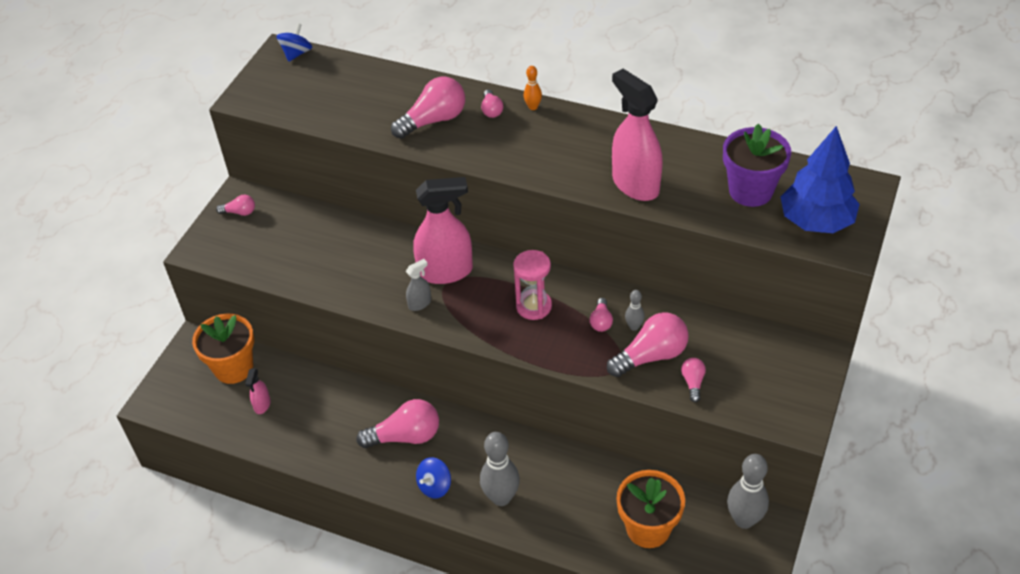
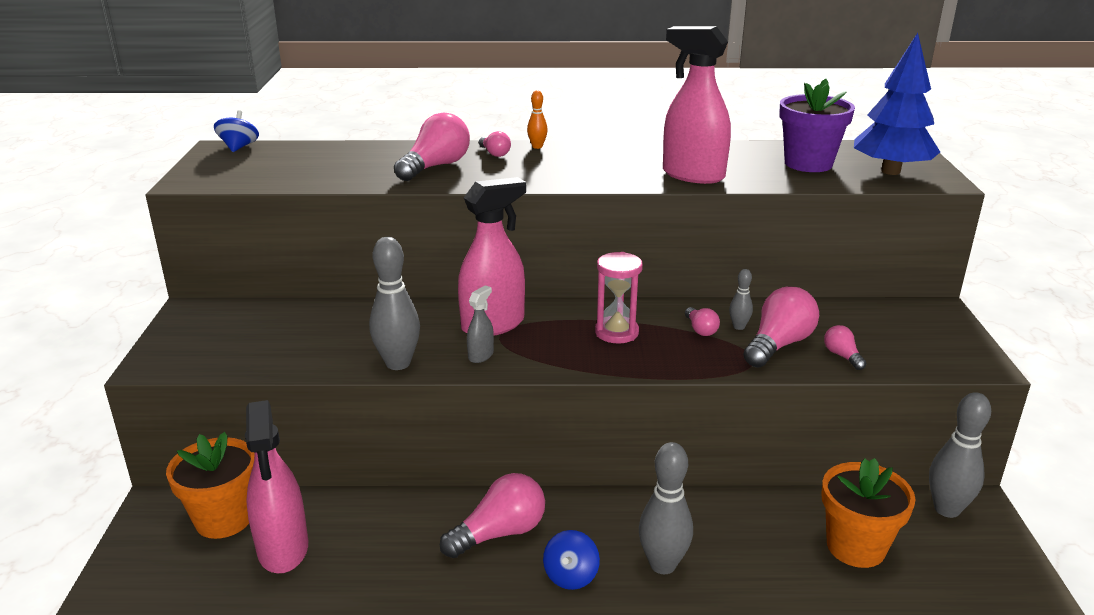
camera: 25 degrees left, 20 degrees down
(239, 212) = (198, 323): pink light bulb -> none
(262, 405) = (283, 549): pink spray bottle -> pink spray bottle, size x2.19
(358, 295) = (398, 363): none -> grey bowling pin

